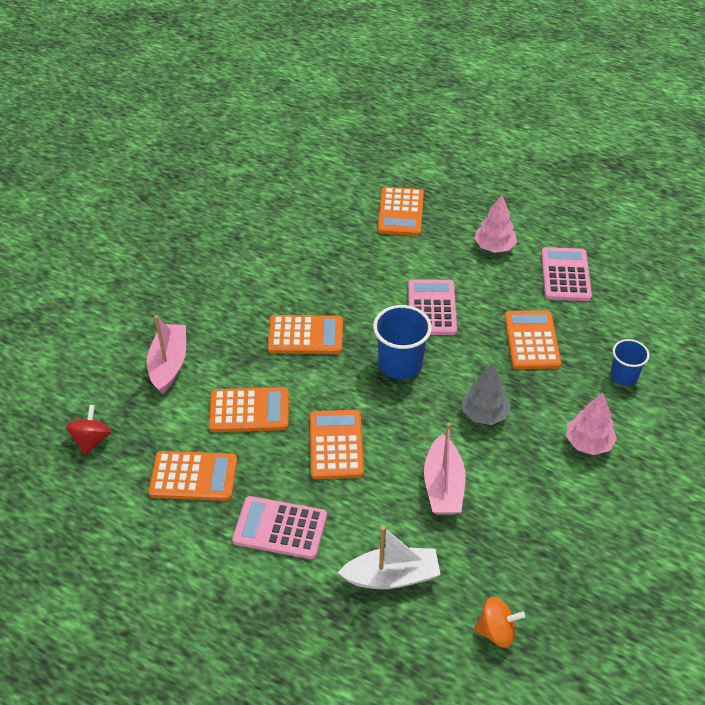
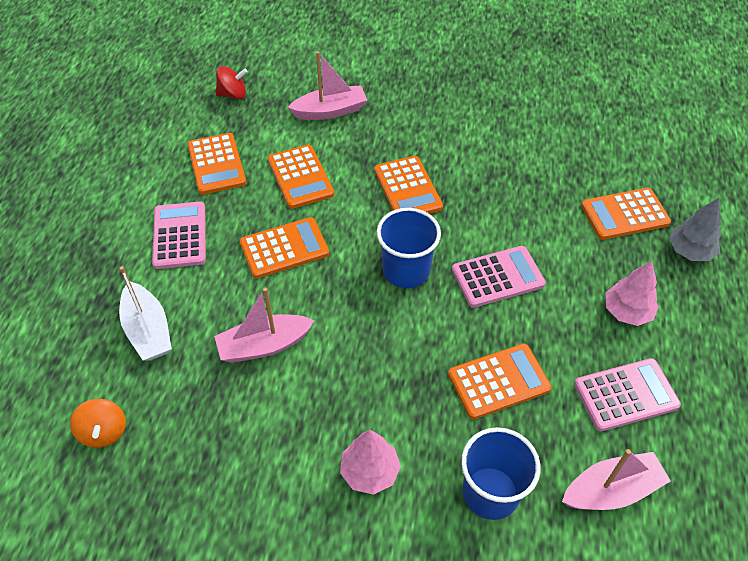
camera: 70 degrees right, 5 degrees up
(484, 414) = (370, 359): grey tree -> grey tree (689, 251)
(624, 376) = (490, 492): blue cup -> blue cup, size x1.60
(637, 310) = (611, 490): none -> pink boat

